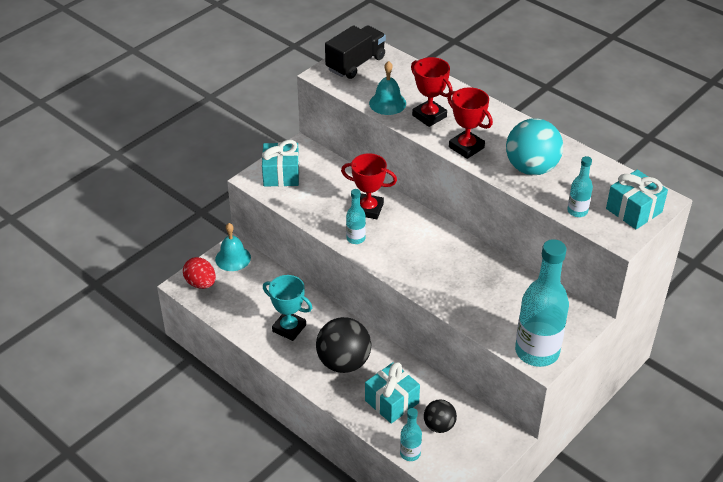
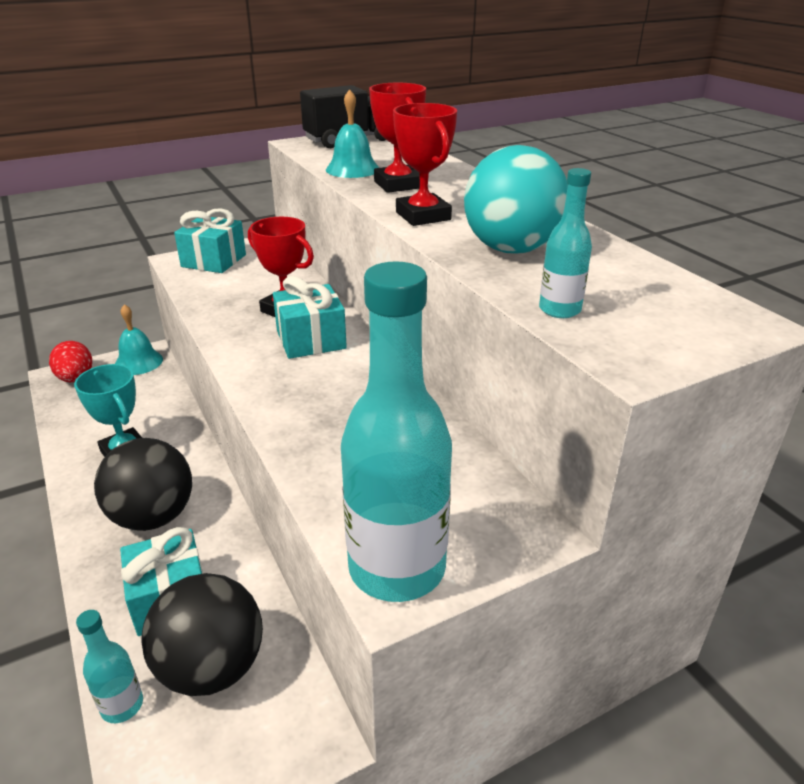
camera: 20 degrees right, 10 degrees down
(355, 238) = (237, 336): turquoise bottle -> none
(439, 426) = (212, 668): black ball -> black ball, size x1.75
(634, 210) = (681, 328): turquoise gift -> turquoise gift (311, 340)

